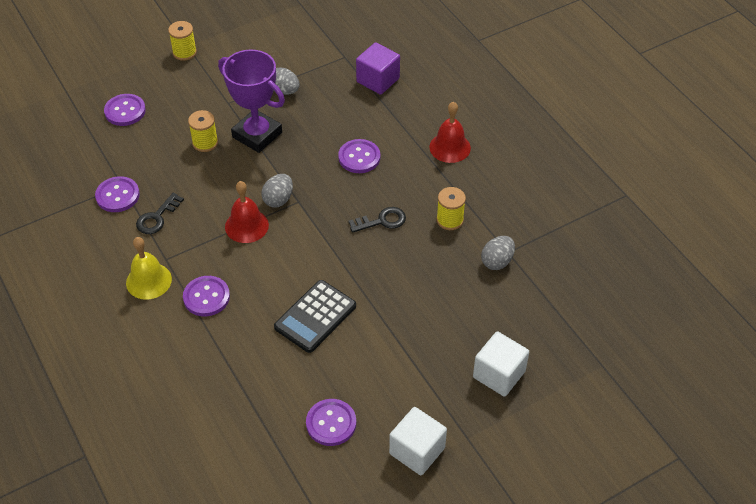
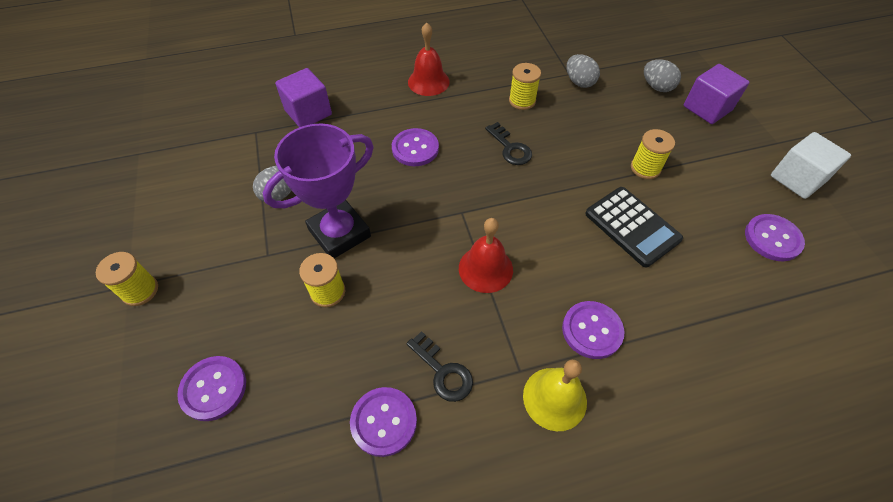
camera: 75 degrees left, 5 degrees up
(278, 199) = (453, 230): grey egg -> grey egg (656, 87)
(382, 221) = (510, 148): black key -> black key turned 150 degrees clockwise
(390, 323) = (645, 168): none -> yellow spool
(499, 374) = (707, 108): white cube -> purple cube

